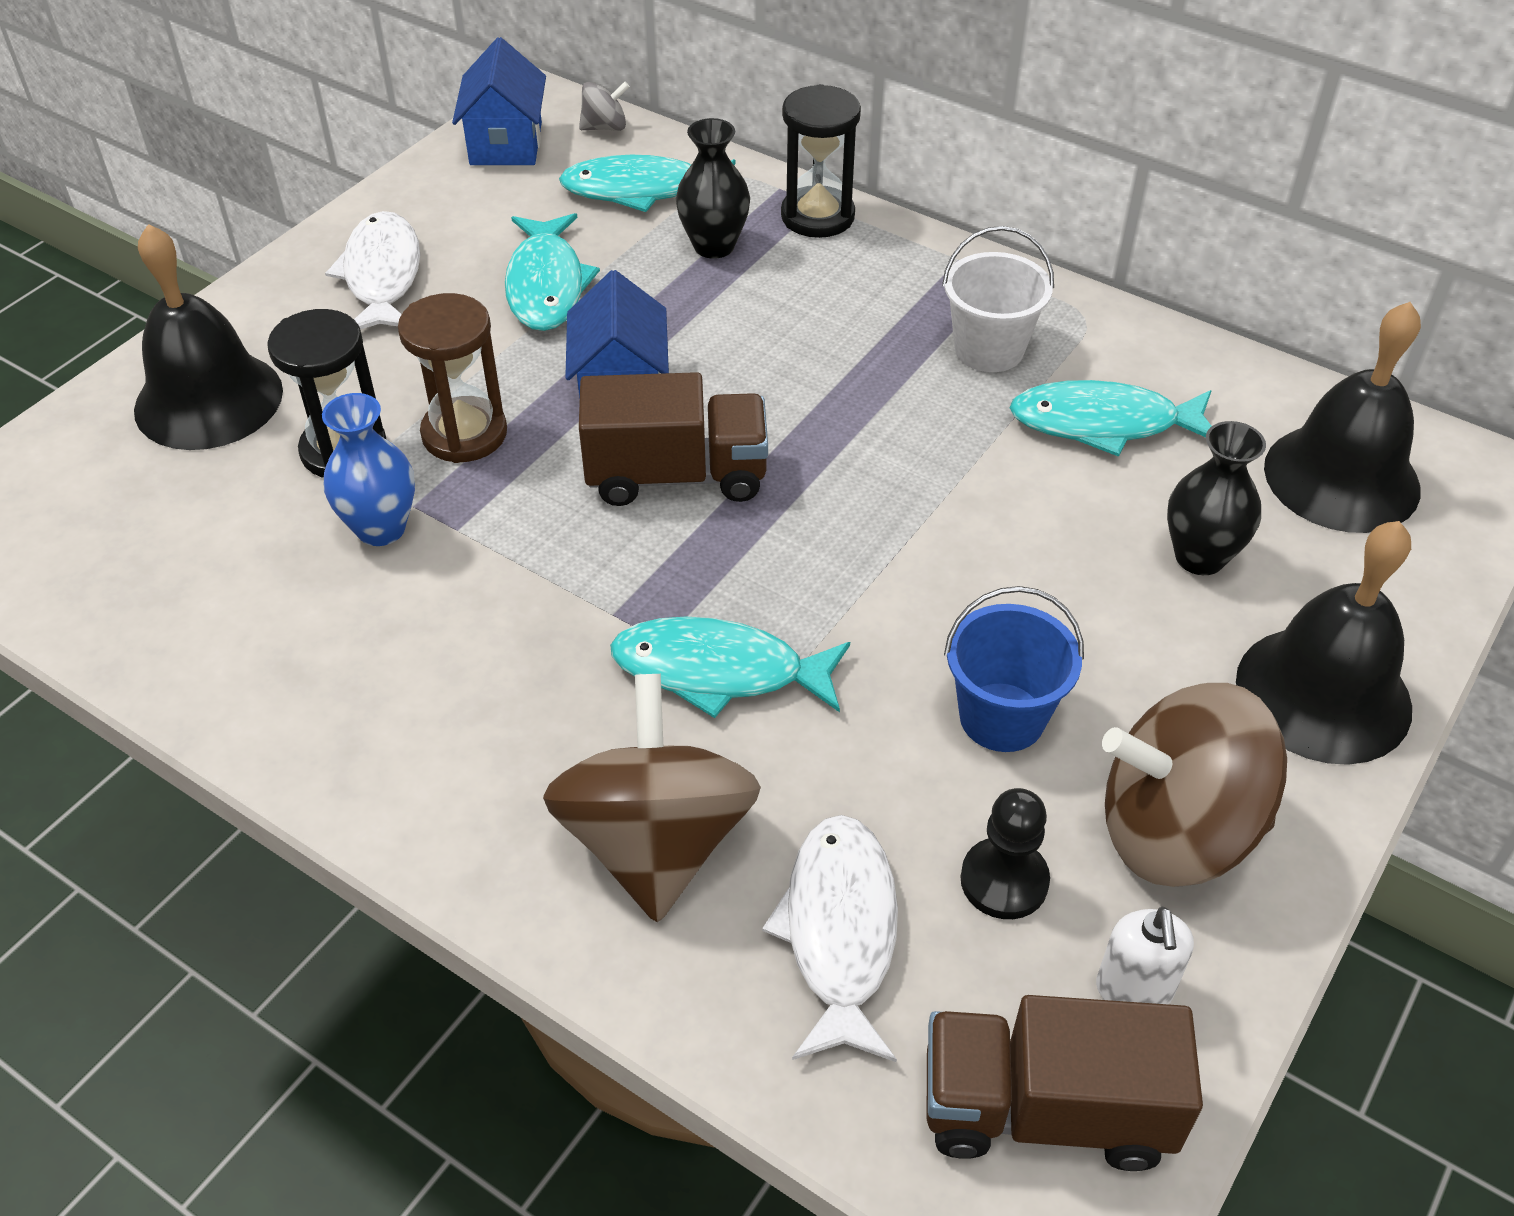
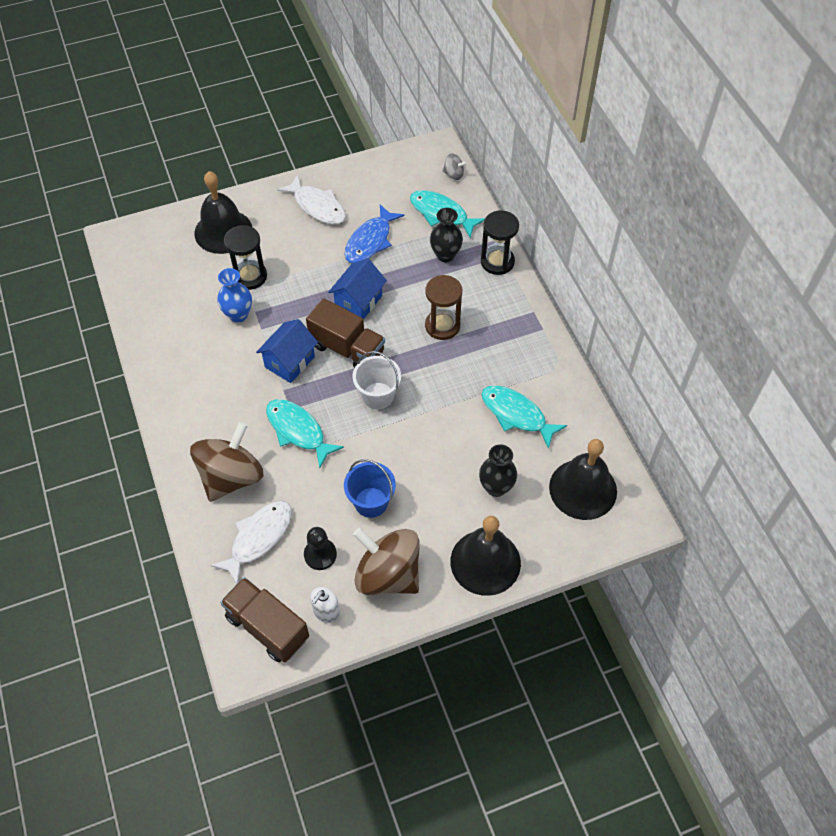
camera: 35 degrees right, 10 degrees up
(382, 276) = (317, 206): white fish -> white fish turned 105 degrees clockwise
(464, 434) = (292, 291): brown hourglass -> brown hourglass (442, 326)
(506, 144) = (409, 164): blue house -> blue house (290, 362)
(546, 285) = (370, 241): turquoise fish -> blue fish
(989, 349) = (505, 359): white bucket -> white bucket (378, 396)

